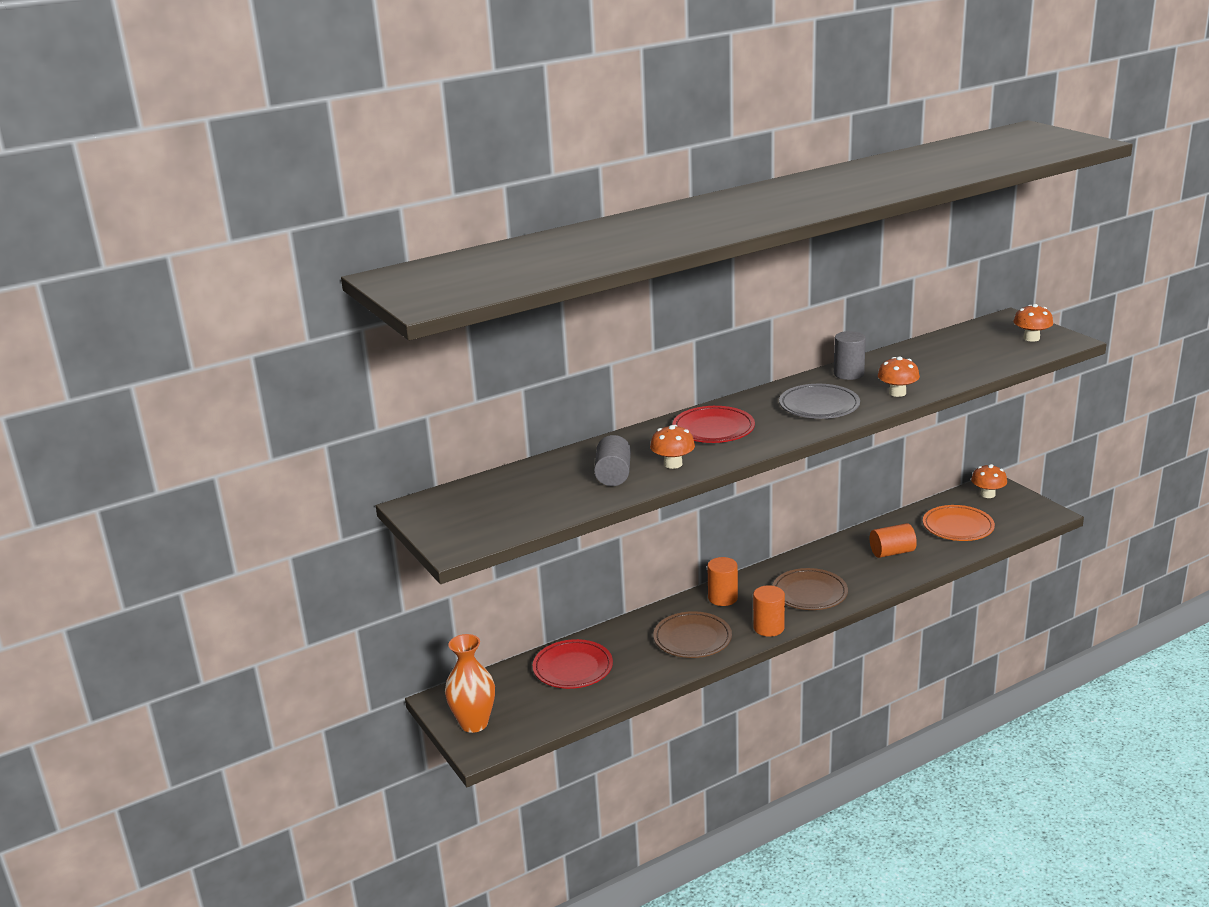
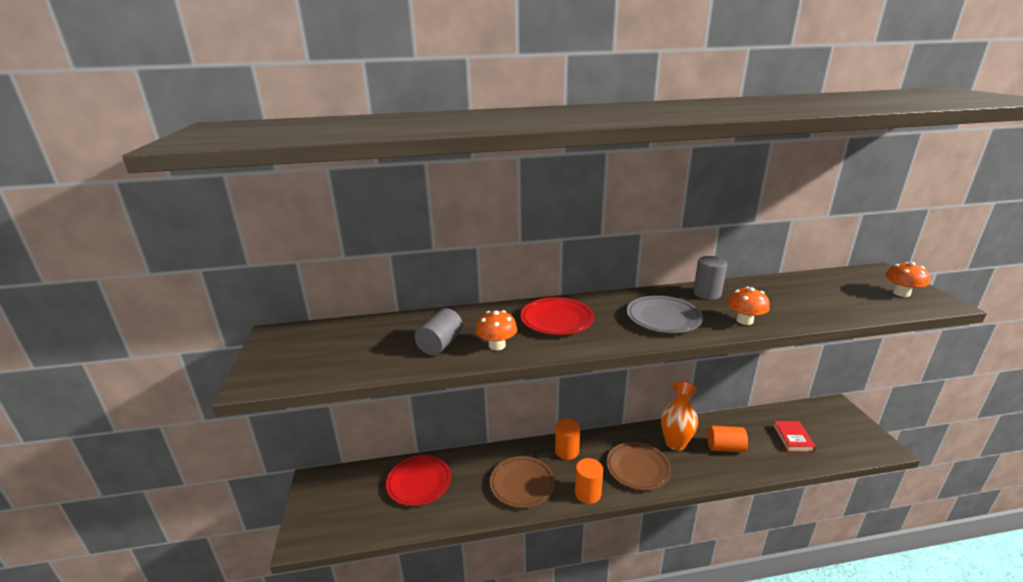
camera: 20 degrees right, 0 degrees up
(474, 723) = (316, 512): orange vase -> orange vase (675, 443)
(958, 527) = (792, 438): orange plate -> red book
(987, 494) = (829, 413): orange mushroom -> none

